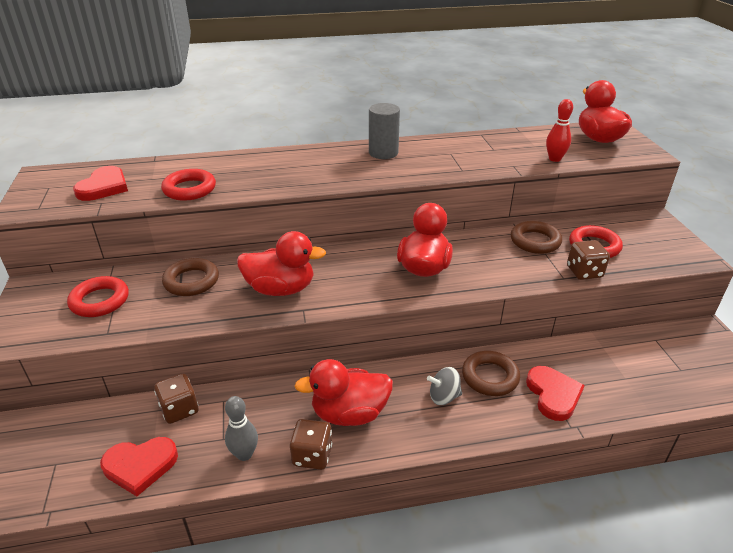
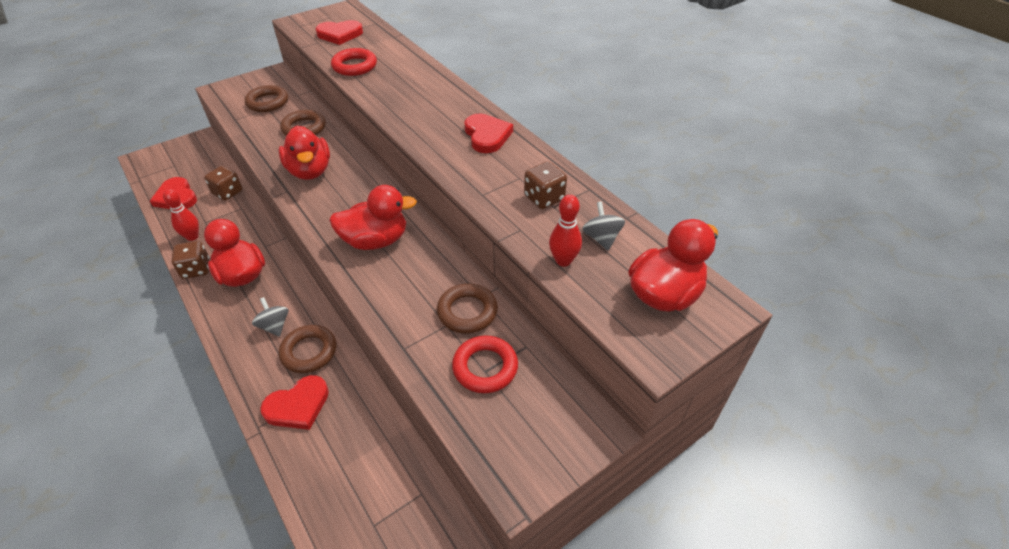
camera: 65 degrees right, 10 degrees up
(100, 301) = (267, 102): red ring -> brown ring
(244, 454) = (192, 237): grey bowling pin -> red bowling pin
(383, 153) = (487, 136): grey cylinder -> red heart
(537, 143) = (601, 238): none -> grey spinning top
(584, 272) = (423, 365): brown dice -> brown dice (544, 198)

